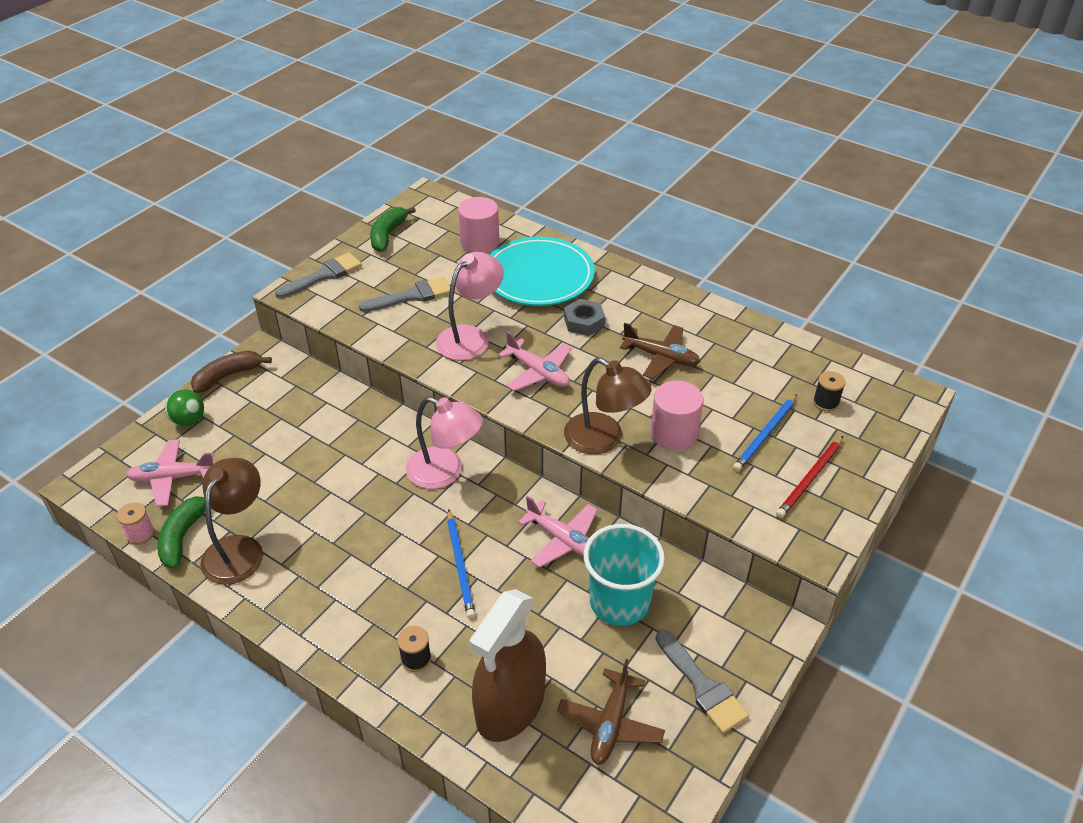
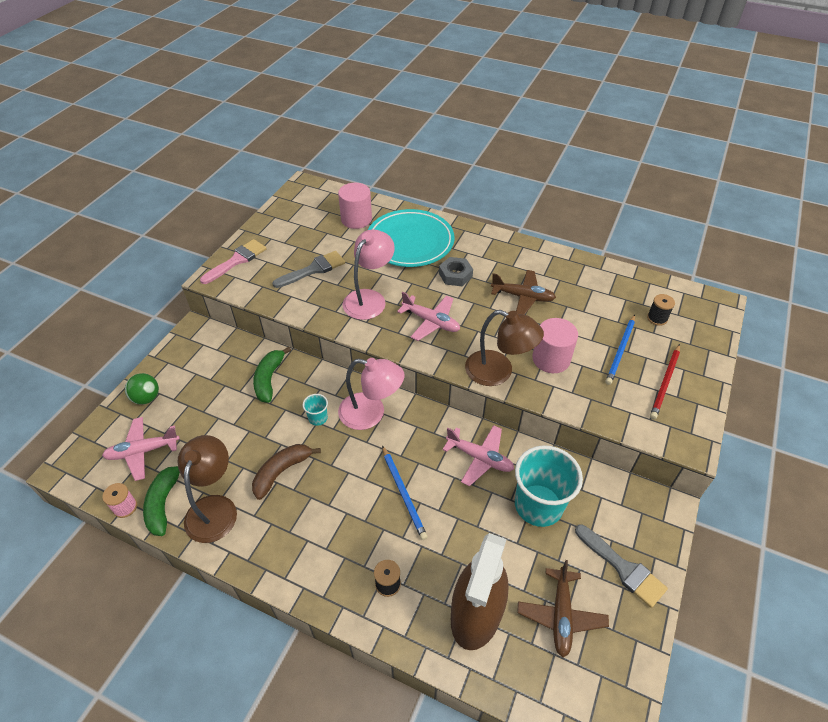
camera: 10 degrees left, 5 degrees up
(227, 376) = (171, 354): brown banana -> brown banana (281, 472)
(323, 275) = (236, 261): grey brush -> pink brush
(381, 469) = (318, 418): none -> turquoise cup
(388, 235) = (281, 221): green banana -> green banana (269, 379)

